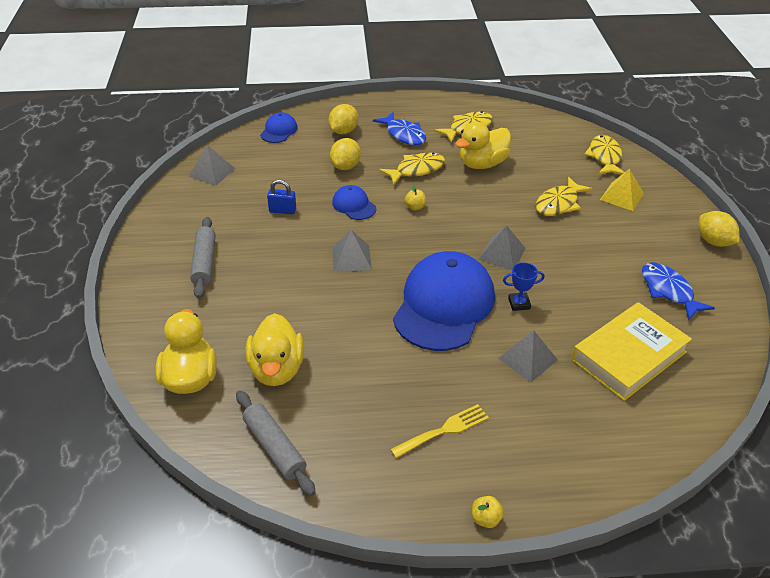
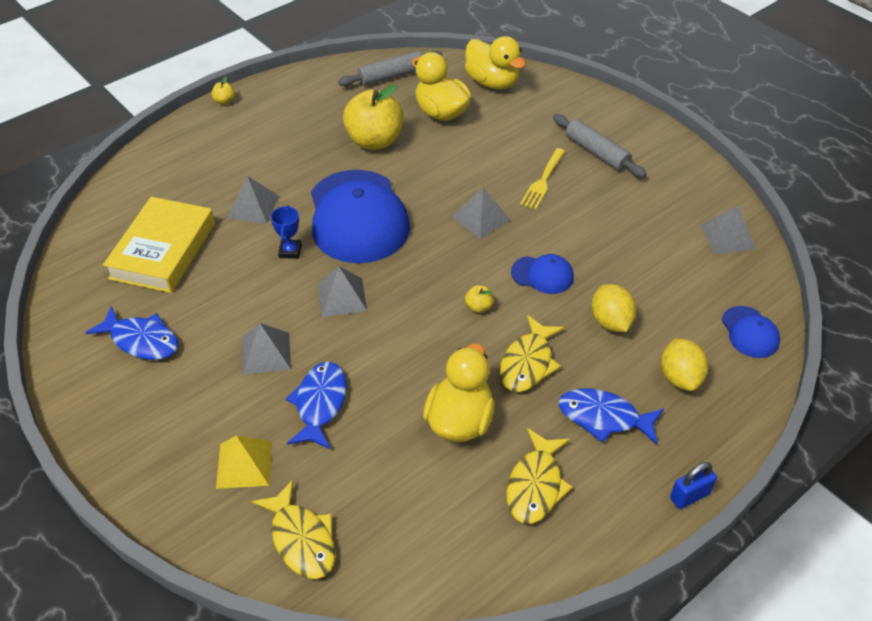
camera: 145 degrees right, 5 degrees up
(274, 447) = (391, 76): grey rolling pin -> grey rolling pin turned 45 degrees counterclockwise
(282, 210) = (601, 232): blue padlock -> blue padlock (689, 496)
(367, 371) = (374, 141): none -> yellow apple
(443, 430) = (286, 131): yellow fork -> yellow fork (542, 181)
(519, 303) = (290, 251): blue trophy -> blue trophy turned 45 degrees counterclockwise
(559, 203) = (320, 404): yellow fish -> blue fish
(578, 244) = (266, 353): none -> grey pyramid
(713, 241) = (99, 445): yellow lemon -> none

